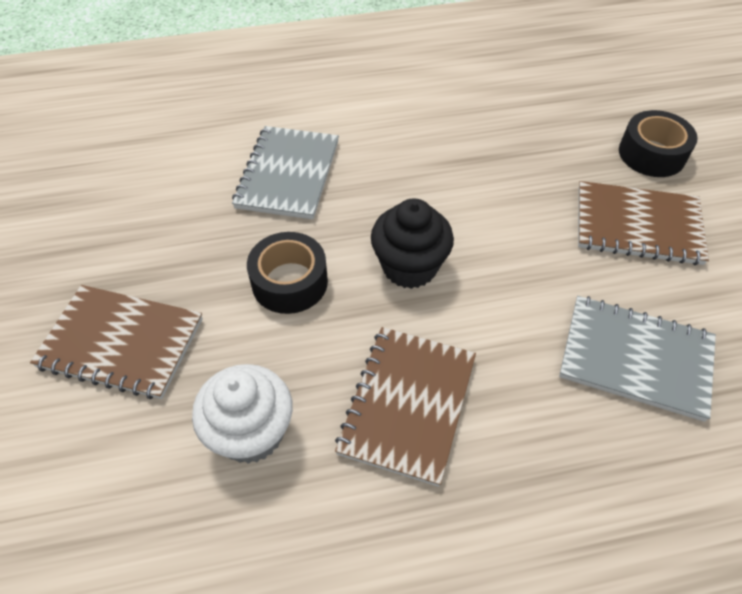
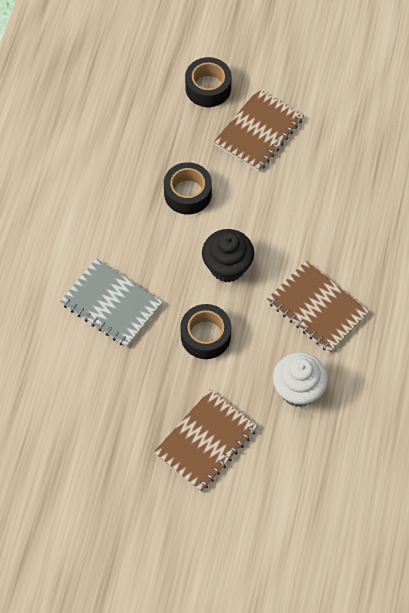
camera: 65 degrees left, 10 degrees up
(488, 188) = (188, 193): none -> black tape
(635, 358) = (341, 188): grey notebook -> none

